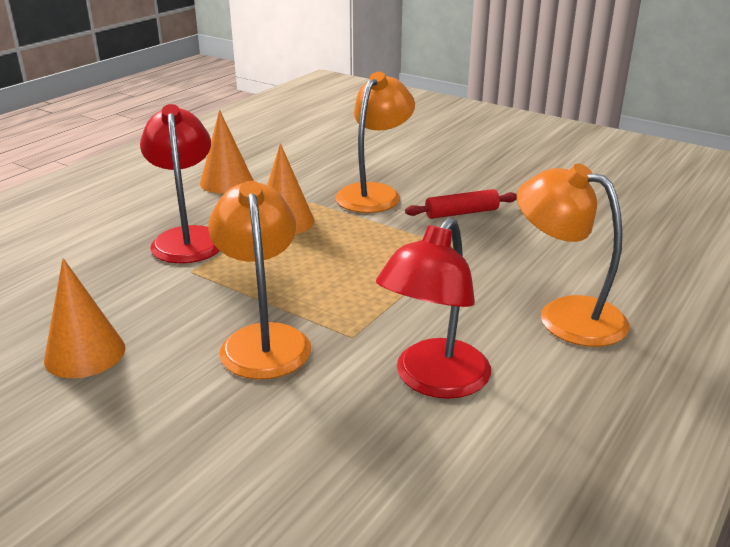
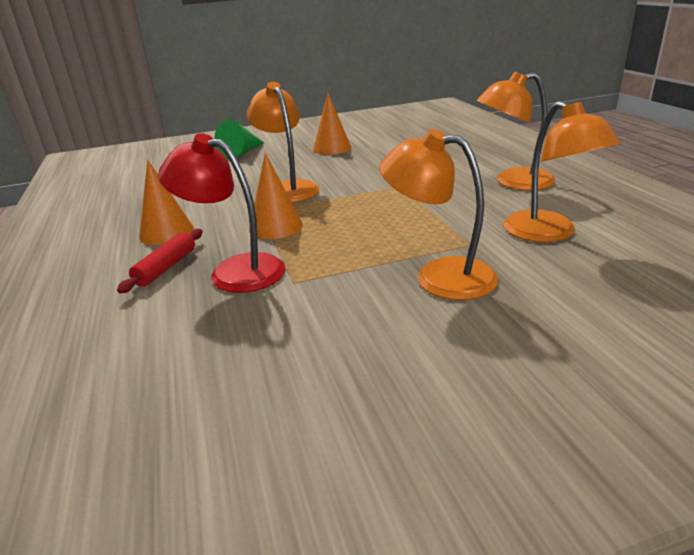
camera: 50 degrees left, 0 degrees up
(85, 353) = (367, 366): orange cone -> orange cone (332, 148)
(432, 137) = (241, 153): none -> green cone
(433, 381) = (548, 233): red lamp -> orange lamp
(461, 213) = (359, 173): red rolling pin -> red rolling pin (166, 267)

